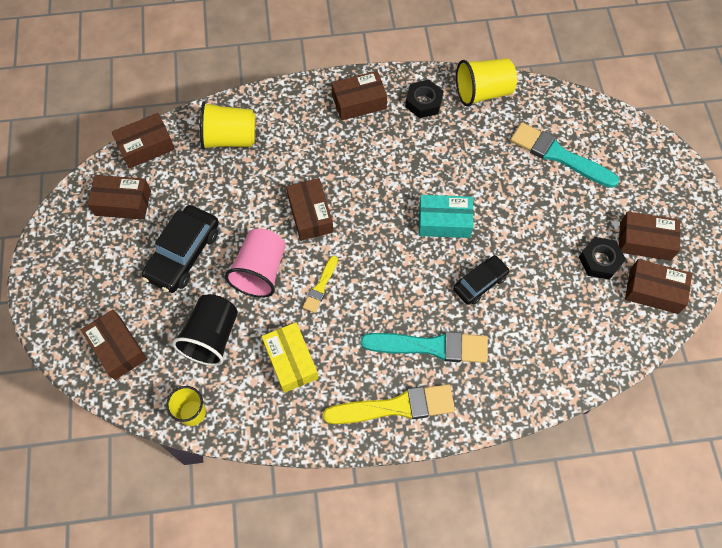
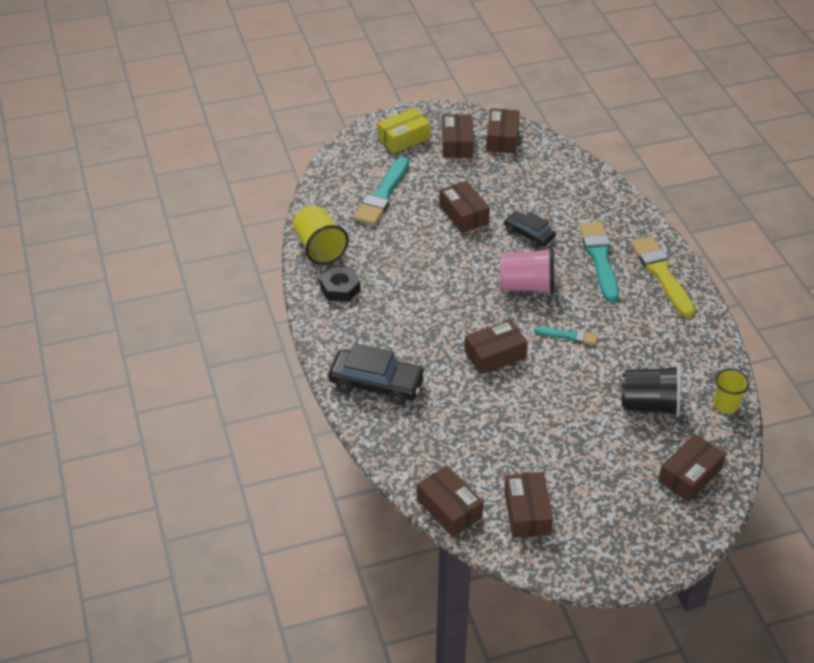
camera: 100 degrees left, 20 degrees down
(183, 254) = (570, 445): black car -> black car (376, 384)
(230, 138) = (420, 435): yellow cup -> none
(260, 271) = (569, 381): pink cup -> pink cup (527, 286)
(291, 361) = (649, 345): yellow box -> yellow box (403, 138)
(320, 286) = (569, 336): yellow brush -> turquoise brush
(359, 102) = (349, 337): brown box -> brown box (463, 214)
(444, 222) = (474, 261): turquoise box -> none
(600, 261) = (484, 167): black nut -> none

